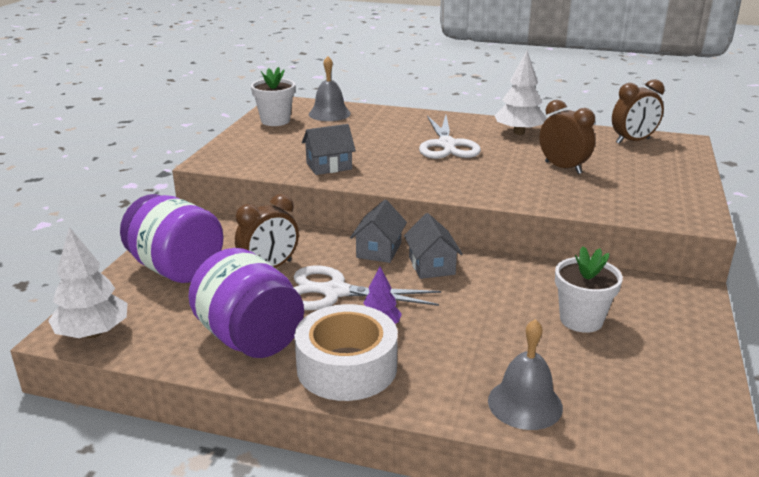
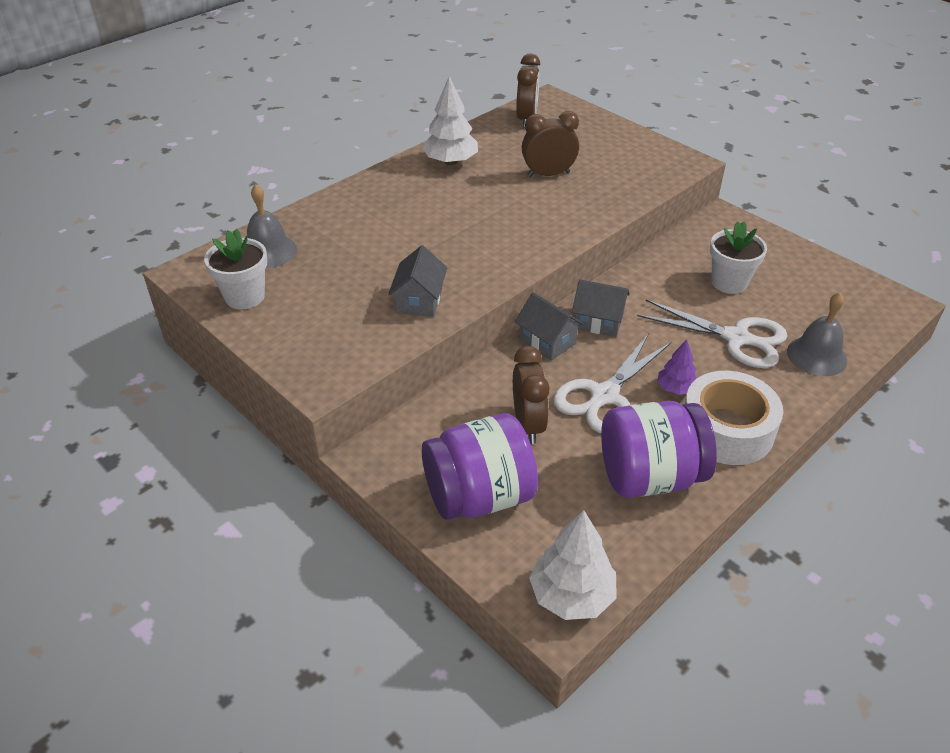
camera: 60 degrees left, 15 degrees up
(447, 145) = (439, 211): white scissors -> white scissors (736, 338)

